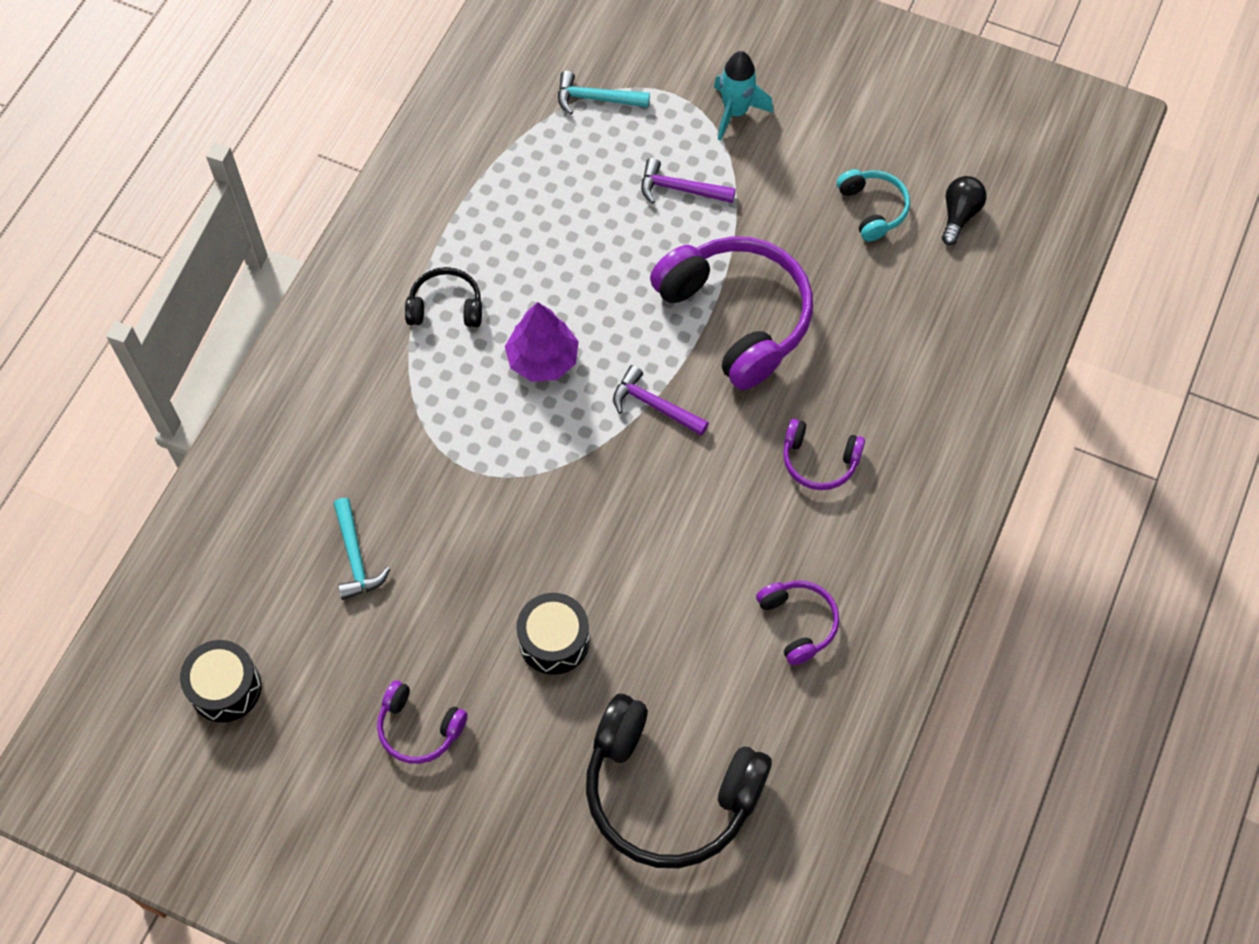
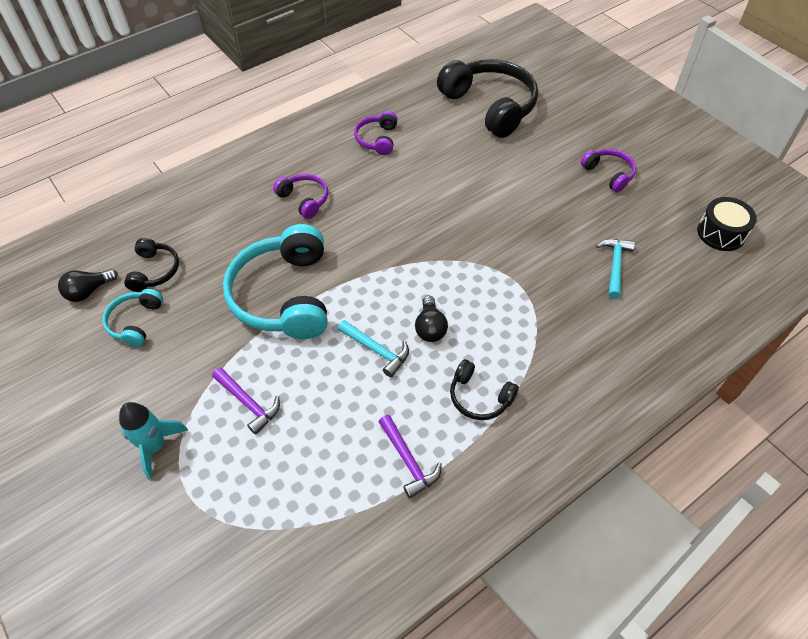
camera: 150 degrees left, 10 degrees down
(543, 359) = (430, 327): purple tree -> black light bulb
(554, 640) = (513, 181): black drum -> none
(596, 99) = (250, 522): turquoise hammer -> turquoise hammer (377, 350)
(654, 405) = (376, 268): purple hammer -> purple hammer (408, 461)
(737, 317) = (284, 295): purple headphones -> turquoise headphones
(912, 273) = (154, 271): none -> black headphones

